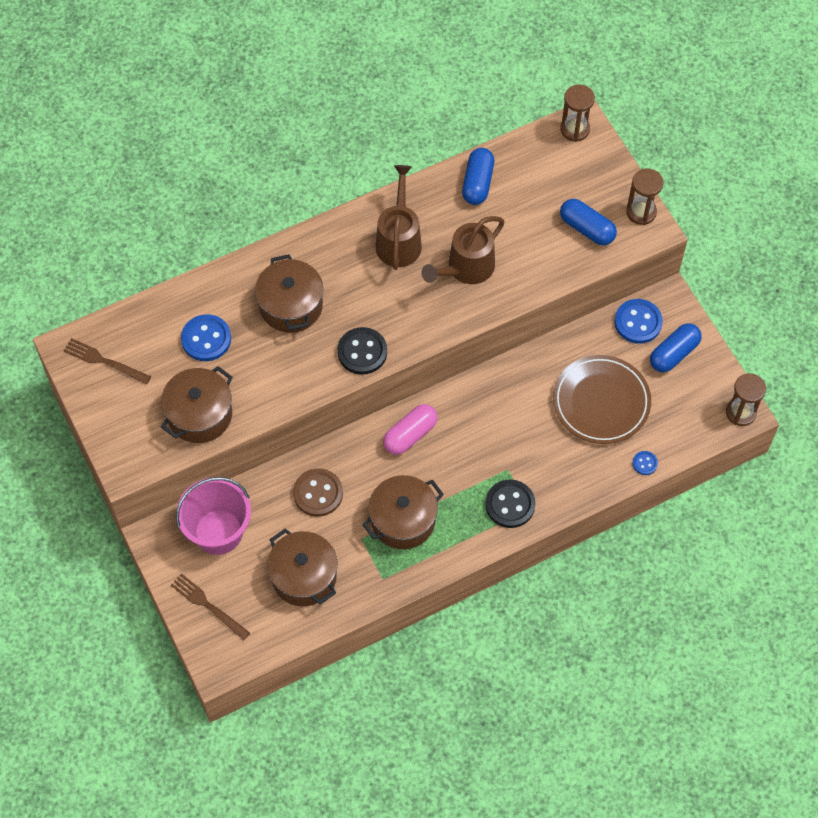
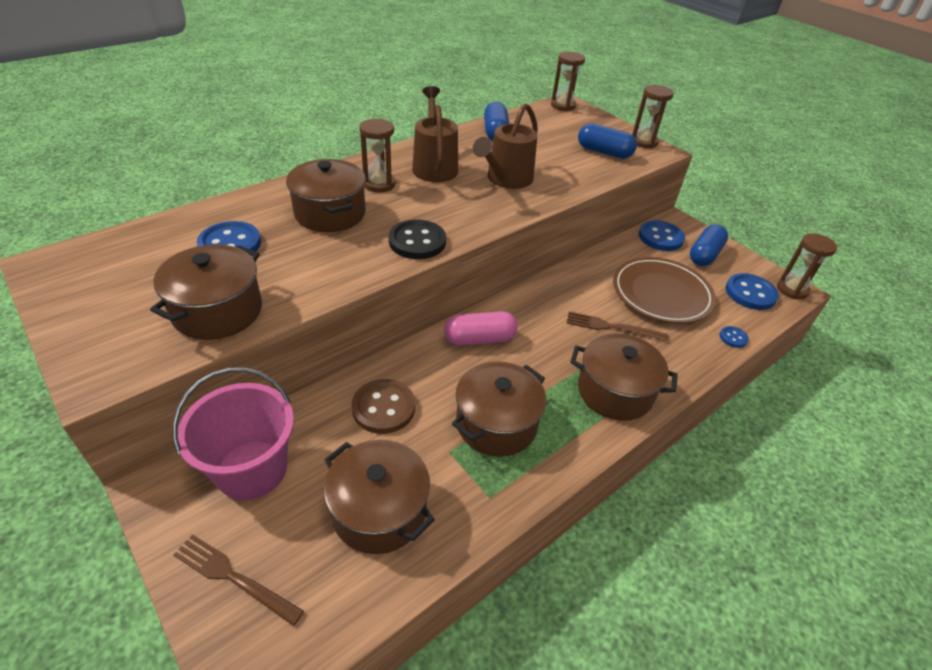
camera: 15 degrees left, 20 degrees down
(104, 361) = (92, 272): brown fork -> brown fork (612, 327)
(340, 266) = (379, 184): none -> brown hourglass
(410, 435) = (479, 339): pink capsule -> pink capsule turned 45 degrees clockwise
(510, 504) = (615, 391): black button -> brown pot
(693, 412) = (750, 293): none -> blue button

